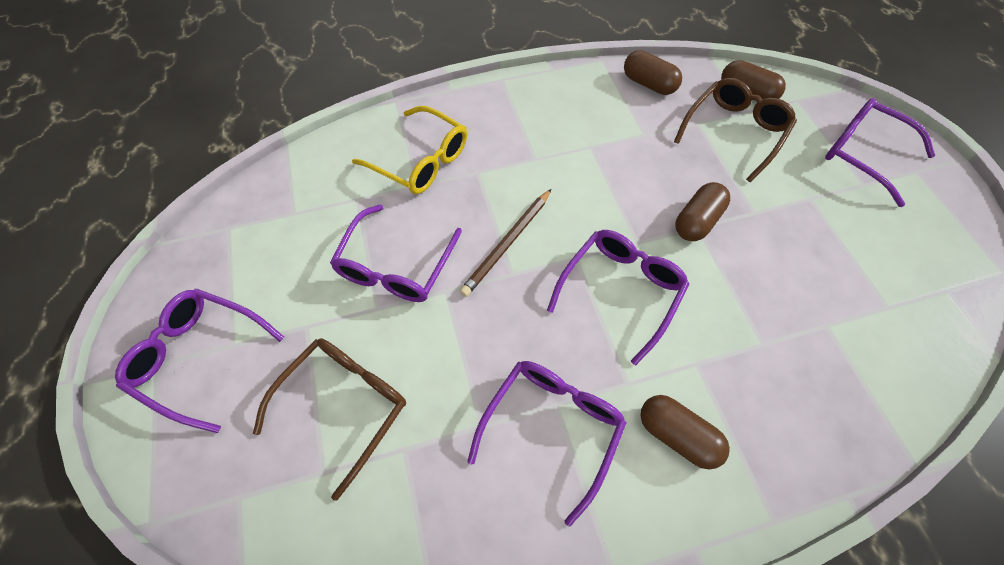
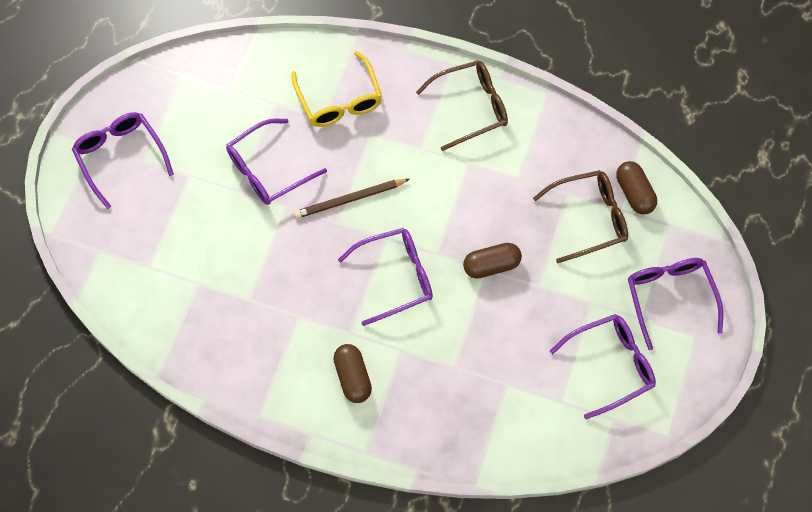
camera: 35 degrees right, 5 degrees up
(344, 406) = (181, 238): brown glasses -> brown glasses (470, 108)
(551, 428) = (285, 326): purple glasses -> purple glasses (610, 365)
(648, 84) = (563, 137): brown capsule -> none

